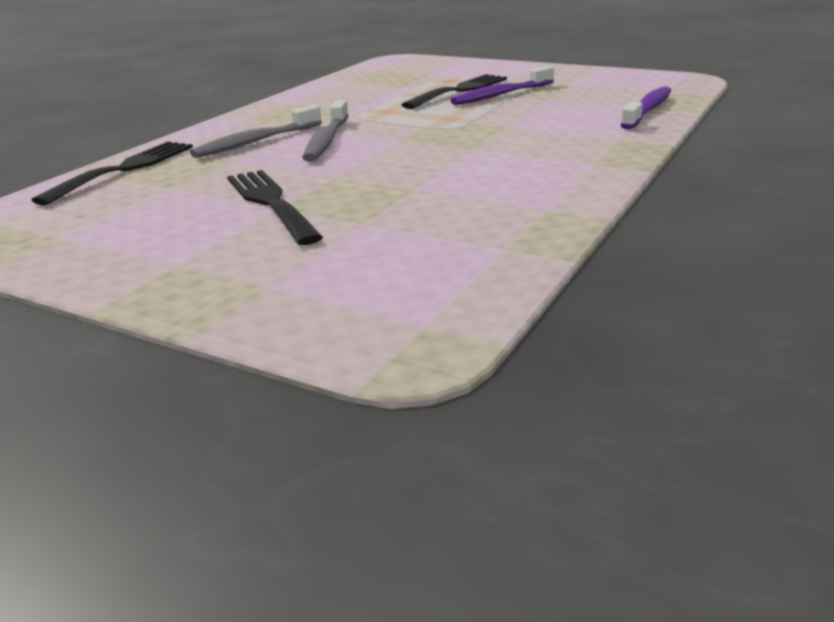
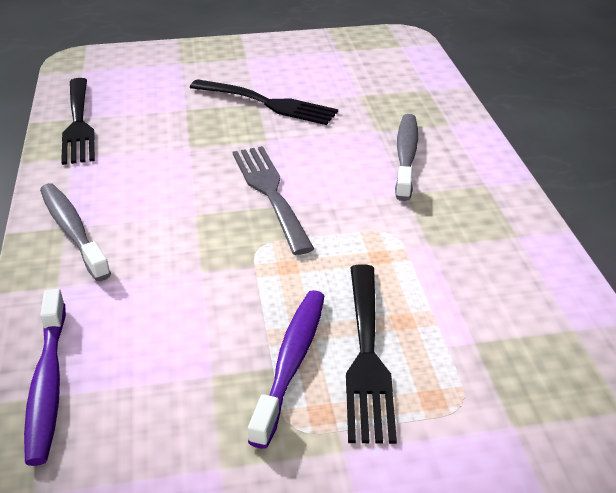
camera: 140 degrees right, 10 degrees up
(124, 170) = (431, 96): black fork -> black fork (78, 124)
(326, 140) = (348, 178): grey toothbrush -> grey toothbrush (72, 230)
(398, 146) = (270, 193): none -> grey fork

